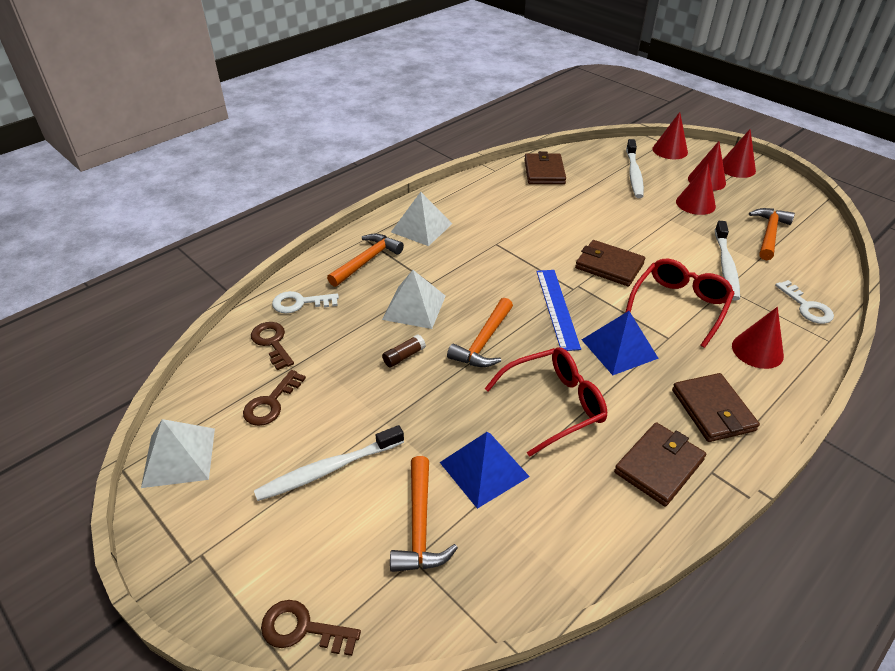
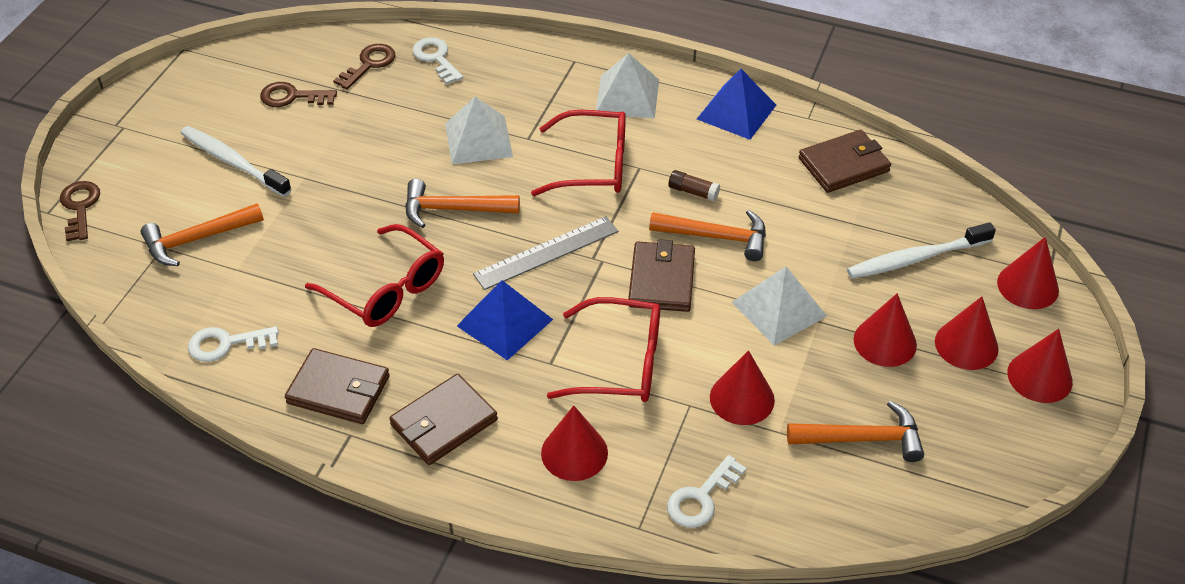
camera: 65 degrees right, 5 degrees up
(179, 457) = (208, 72): white pyramid -> white pyramid (779, 309)
(367, 261) = (535, 77): orange hammer -> orange hammer (716, 237)
(404, 356) = (398, 158): brown glue stick -> brown glue stick (693, 192)
(480, 262) = (592, 165): none -> red glasses
(484, 469) = (277, 261): blue pyramid -> blue pyramid (736, 112)
(557, 308) = (546, 253): blue ruler -> grey ruler
(574, 535) = (226, 344): none -> white key
(726, 266) = (742, 398): white toothbrush -> red cone

